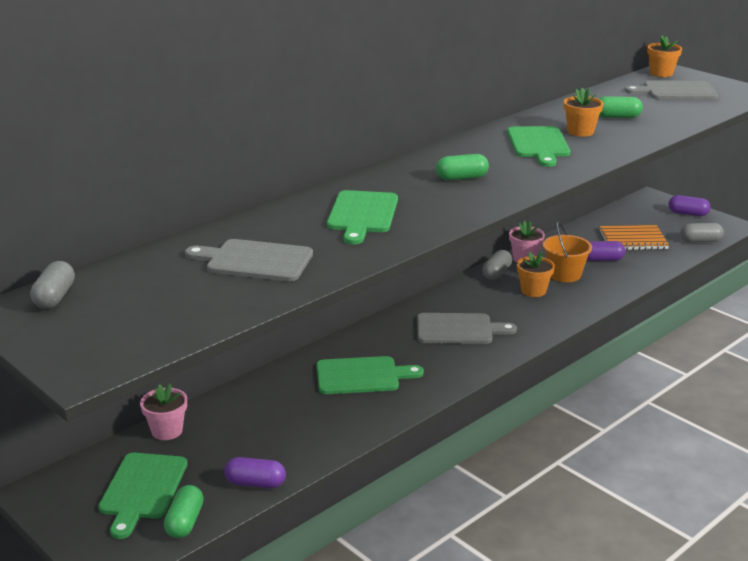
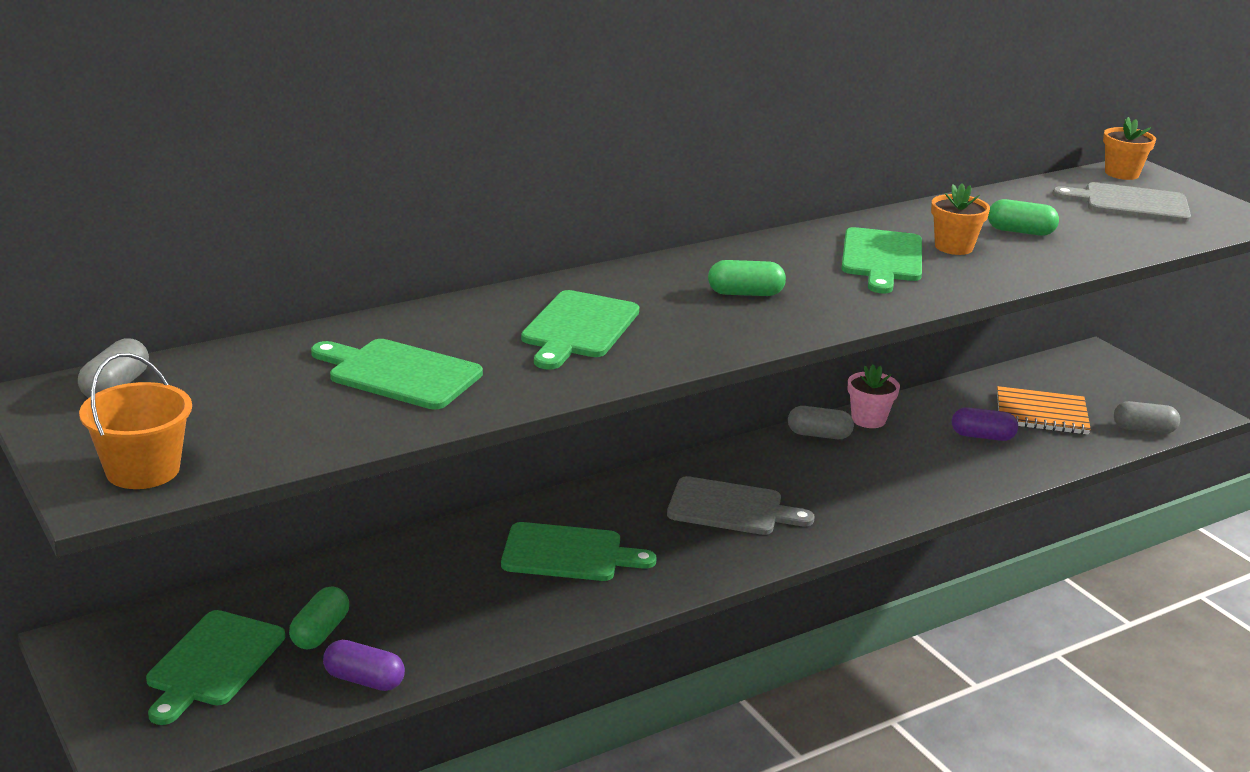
camera: 10 degrees right, 0 degrees up
(167, 431) = (276, 588): pink flower pot -> none
(184, 522) = (250, 717): green capsule -> green capsule (320, 632)
(255, 261) = (400, 374): grey cutting board -> green cutting board
(496, 273) = (819, 435): grey capsule -> grey capsule turned 60 degrees clockwise
(533, 291) = (862, 468): orange flower pot -> none
(564, 274) = (917, 450): orange bucket -> orange bucket (143, 470)
(688, 214) = (1141, 386): purple capsule -> none

